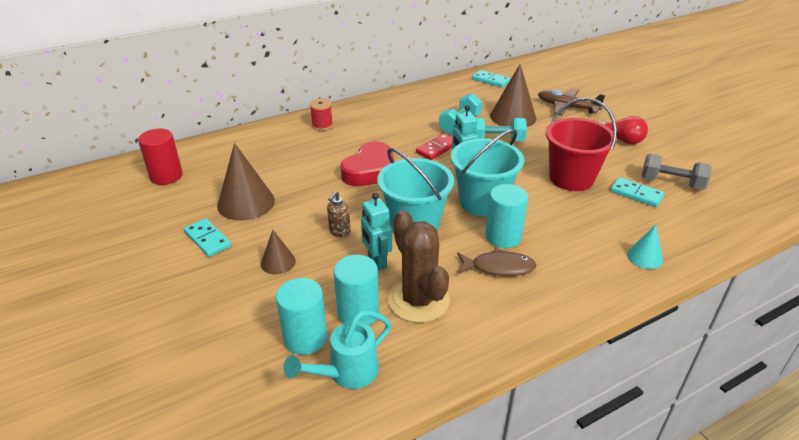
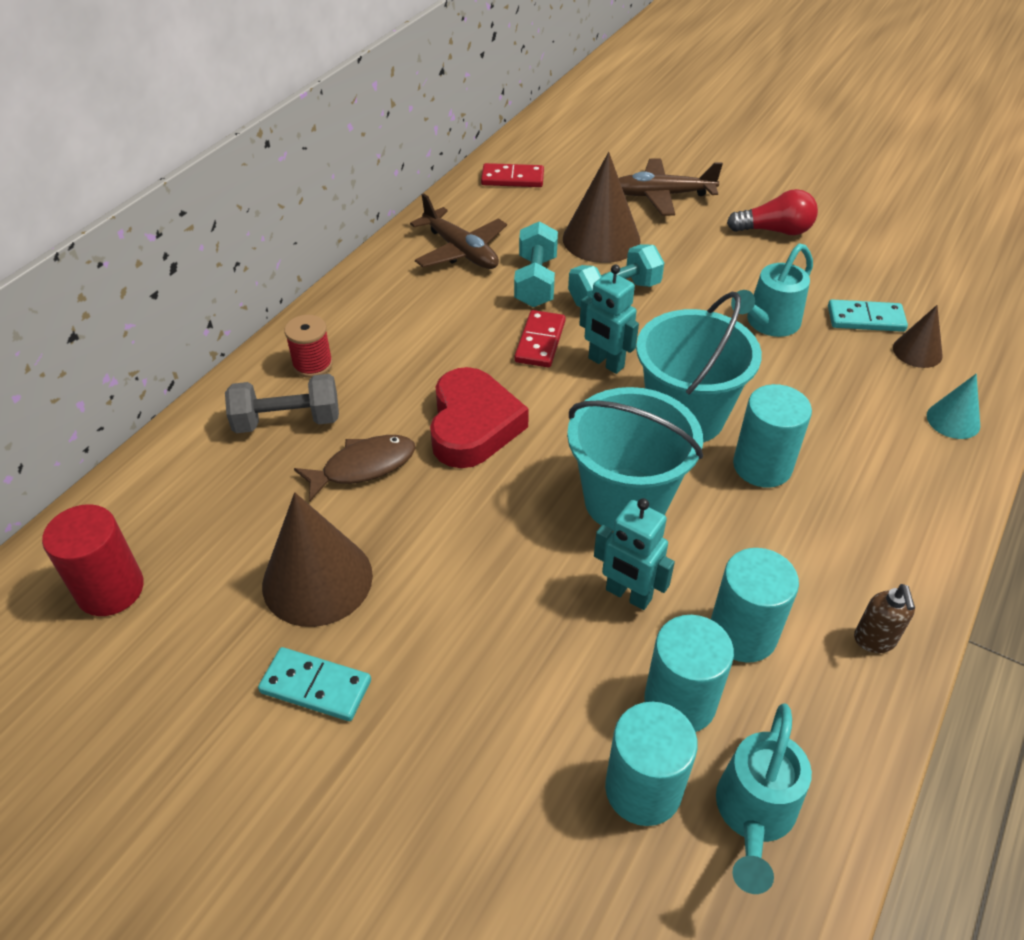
camera: 30 degrees left, 10 degrees up
(278, 262) = (478, 672): brown cone -> brown cone (917, 351)
(339, 232) = (525, 566): brown soap dispenser -> brown soap dispenser (875, 640)
(418, 300) = (742, 634): brown cactus -> turquoise cylinder
(434, 102) = (461, 251): none -> brown plane
(490, 80) = (512, 178): turquoise domino -> red domino
(499, 267) = (799, 522): brown fish -> brown fish (363, 467)
(571, 178) = (767, 324): red bucket -> turquoise watering can
(671, 183) = (891, 283): grey dumbbell -> grey dumbbell (287, 421)

